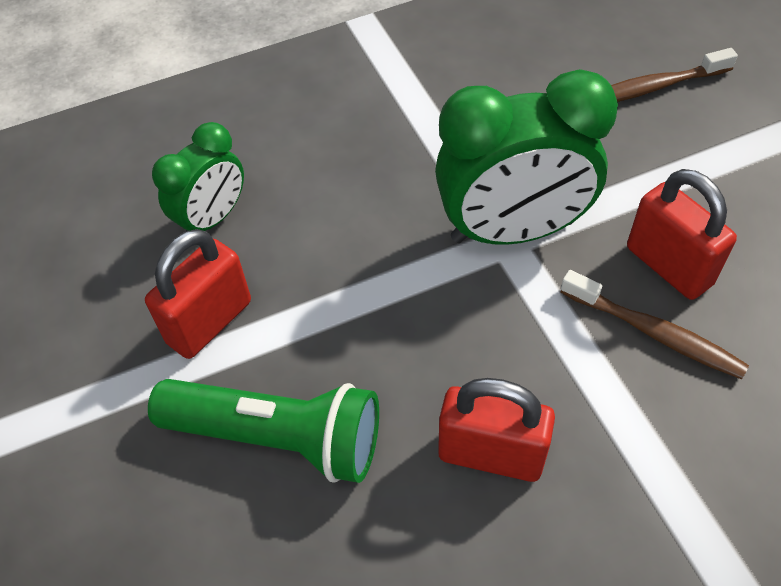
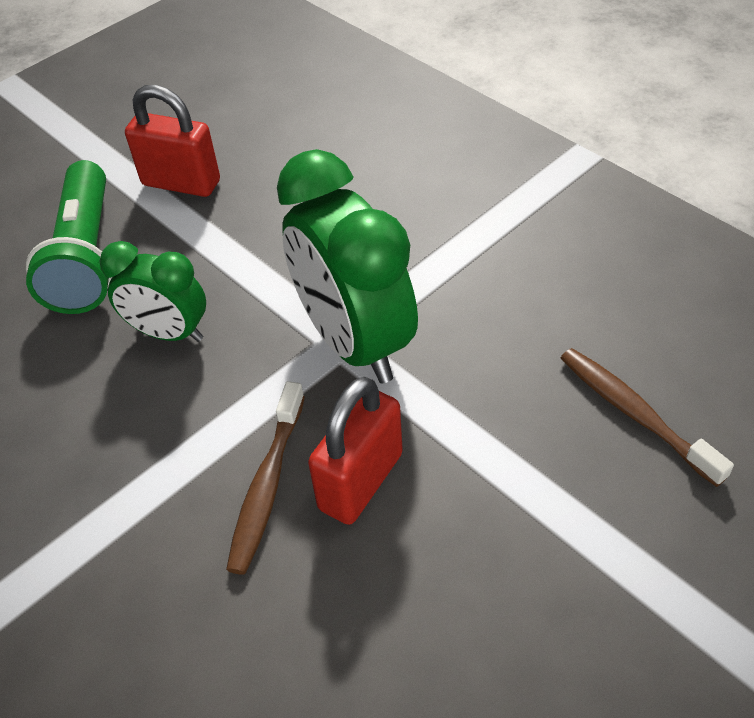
camera: 70 degrees right, 5 degrees down
(212, 218) = (285, 147): green clock -> green clock (169, 333)
(491, 454) = (99, 391): red padlock -> none

